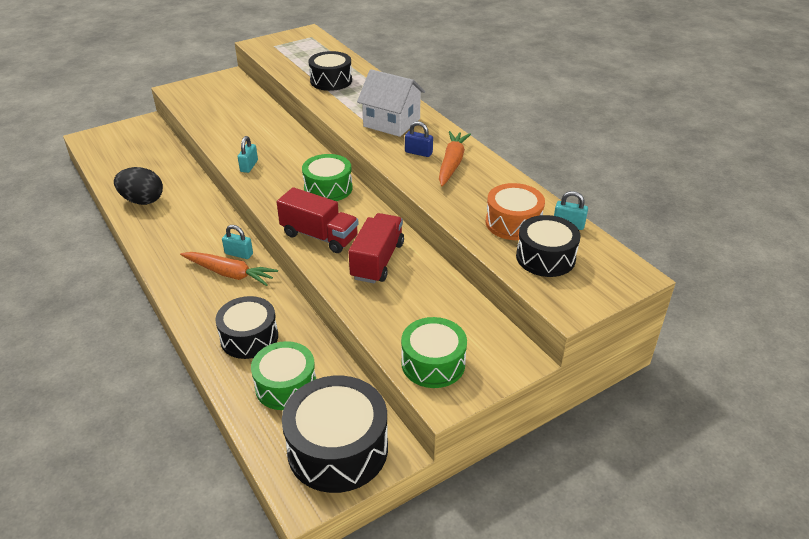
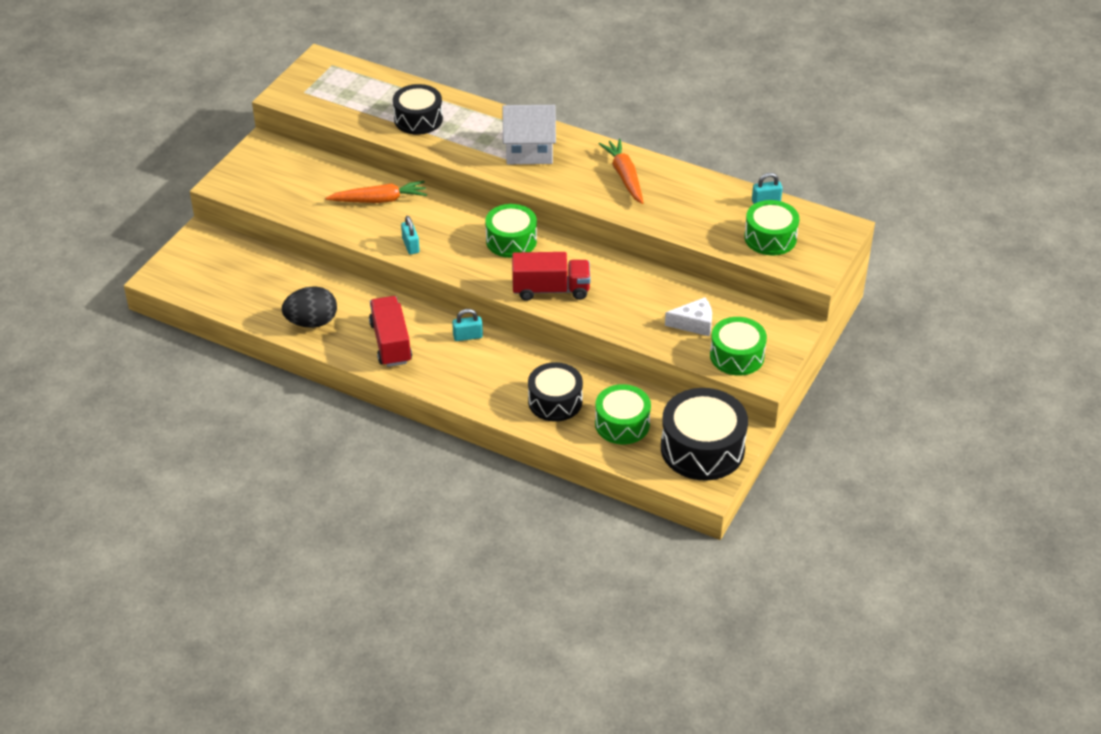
camera: 30 degrees left, 5 degrees up
(230, 274) = (479, 357): orange carrot -> orange carrot (379, 200)
(377, 261) = (621, 292): red truck -> red truck (391, 343)
(418, 152) = (585, 175): blue padlock -> none
(418, 314) = (694, 324): none -> white cheese
(513, 223) = (722, 216): orange drum -> none
(545, 257) = (770, 238): black drum -> green drum

